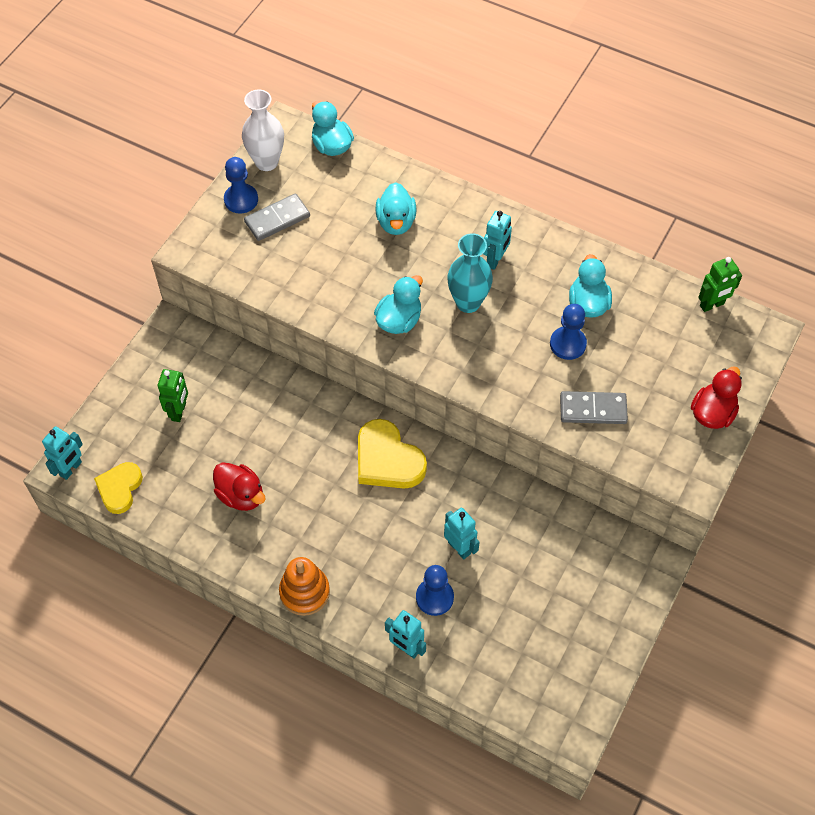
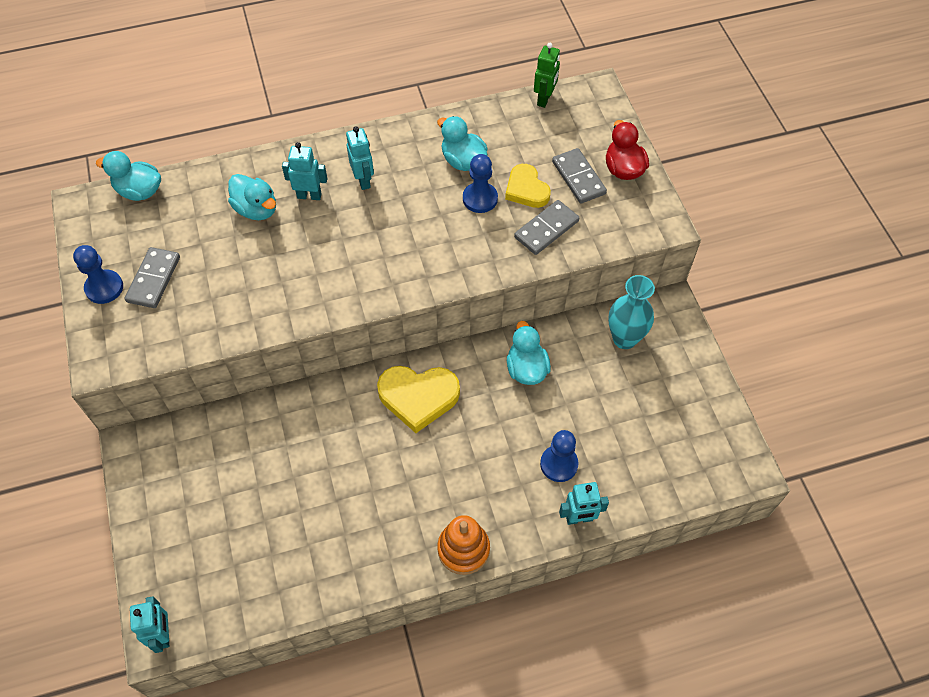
camera: 45 degrees left, 0 degrees up
(119, 488) = (226, 610): yellow heart -> yellow heart (526, 189)
(179, 411) = (211, 505): green robot -> none
(241, 495) = (334, 523): red duck -> none
(266, 162) = (95, 243): white vase -> none
(399, 320) = (339, 279): turquoise duck -> turquoise duck (526, 369)
(459, 548) = (537, 413): turquoise robot -> turquoise robot (309, 195)
(468, 302) = (377, 225): turquoise vase -> turquoise vase (624, 339)
(666, 390) = (578, 178): none -> grey domino

